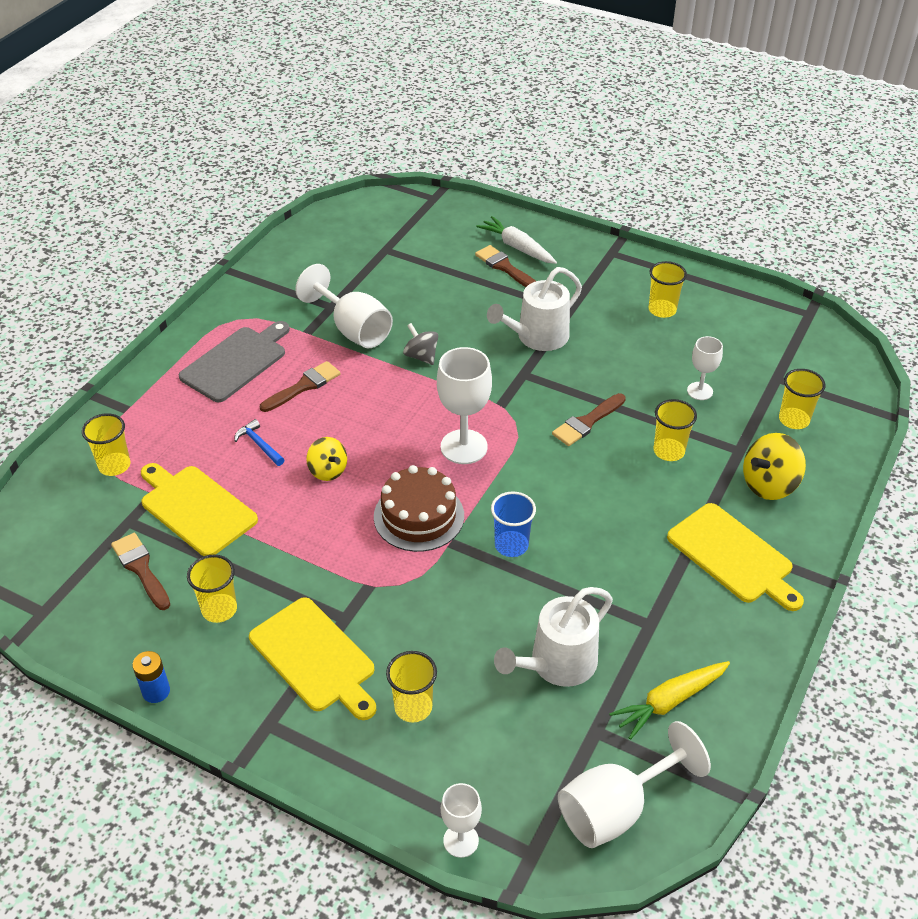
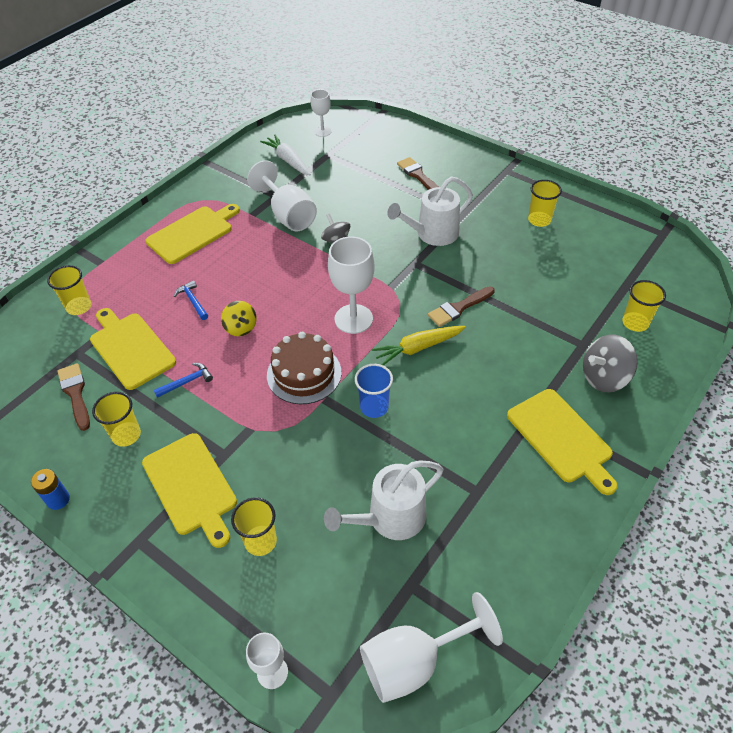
camera: 10 degrees right, 5 degrees up
(236, 362) = (192, 233): grey cutting board -> yellow cutting board
(277, 540) = (186, 382): none -> blue hammer
(304, 386) = (239, 257): brown brush -> none
(517, 247) = (431, 160): white carrot -> white carrot (288, 160)
(669, 451) = (522, 339): yellow cup -> none
(669, 702) = (481, 566): yellow carrot -> yellow carrot (418, 348)
(700, 391) = (558, 290): white goblet -> white goblet (322, 131)
(769, 484) = (604, 377): yellow spinning top -> grey spinning top

